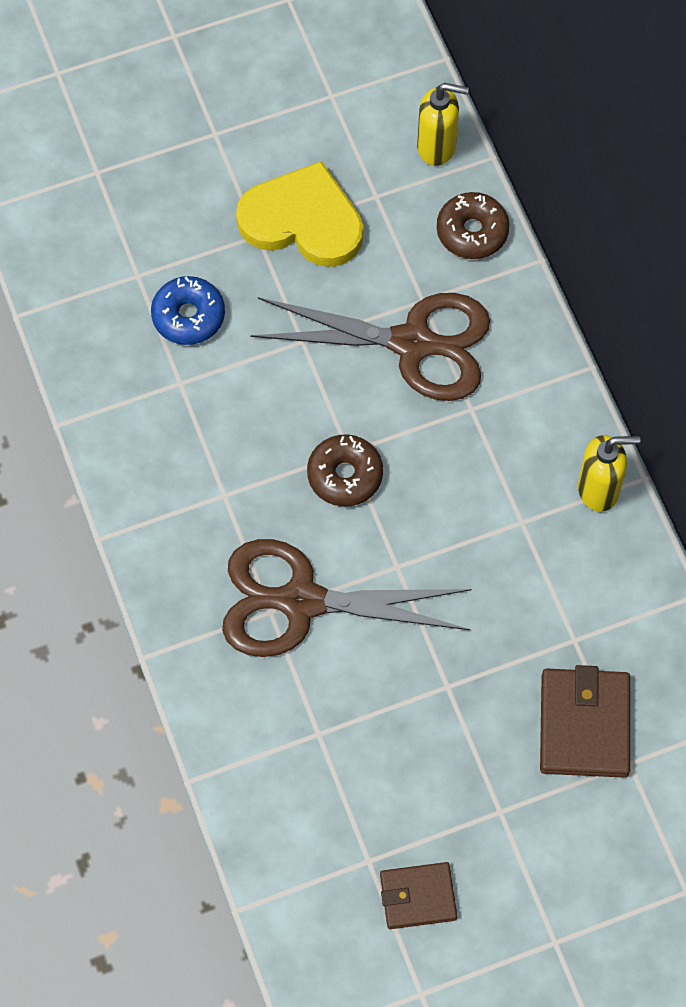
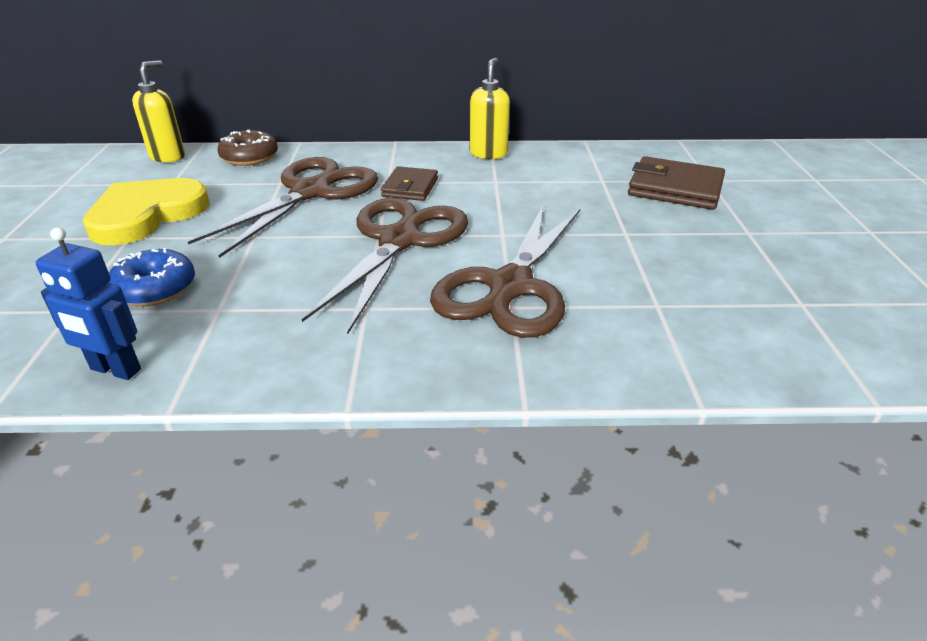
camera: 70 degrees left, 30 degrees down
(85, 360) = (115, 370): none -> blue robot
(345, 475) = (399, 241): brown donut -> brown scissors
(418, 897) = (839, 284): brown wallet -> brown wallet (410, 187)

